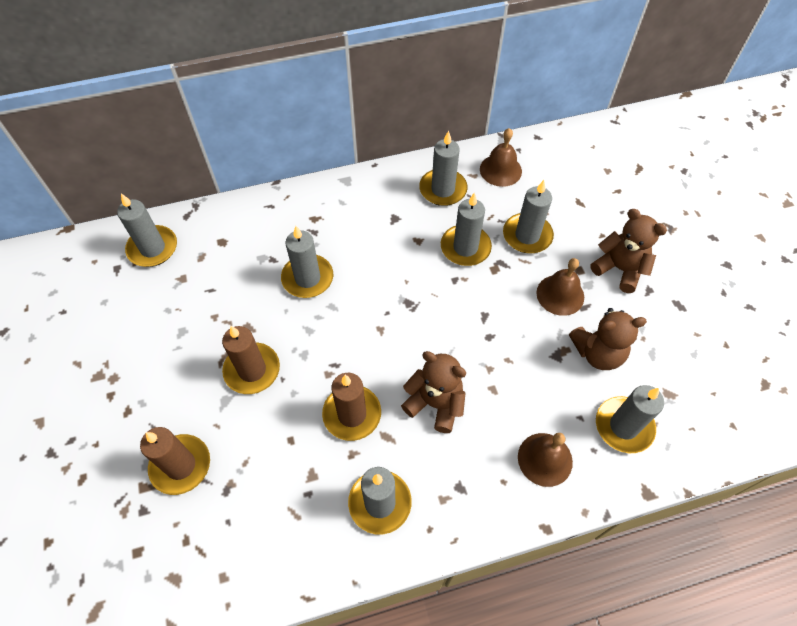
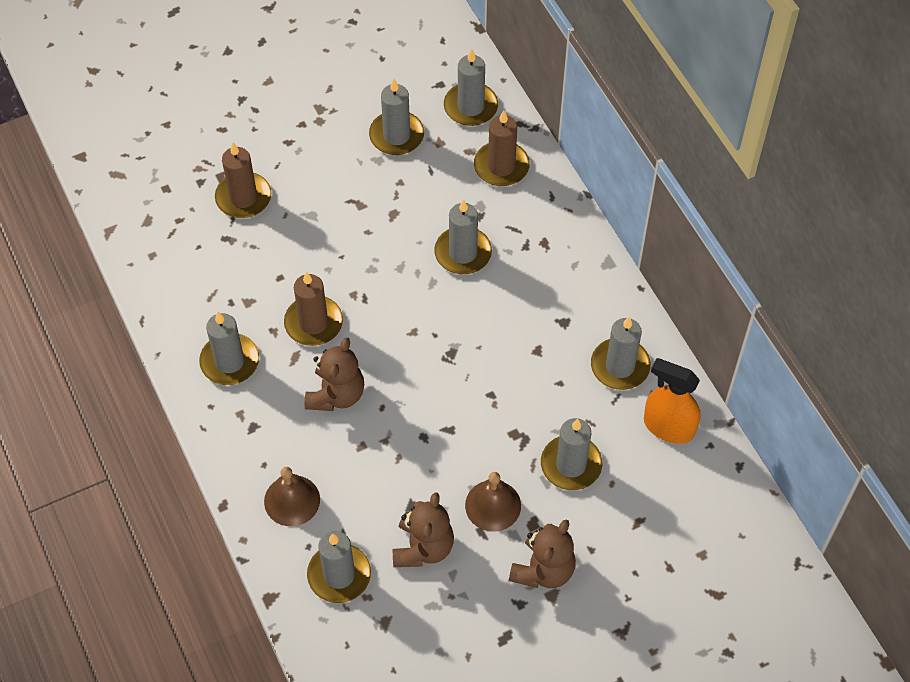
camera: 80 degrees right, 0 degrees up
(252, 370) = (346, 229): brown candle -> brown candle (501, 166)
(465, 247) = (538, 400): grey candle -> grey candle (396, 135)
(500, 170) = (668, 427): brown bell -> orange spray bottle
(598, 353) = (423, 547): brown teddy bear -> brown teddy bear turned 150 degrees counterclockwise

